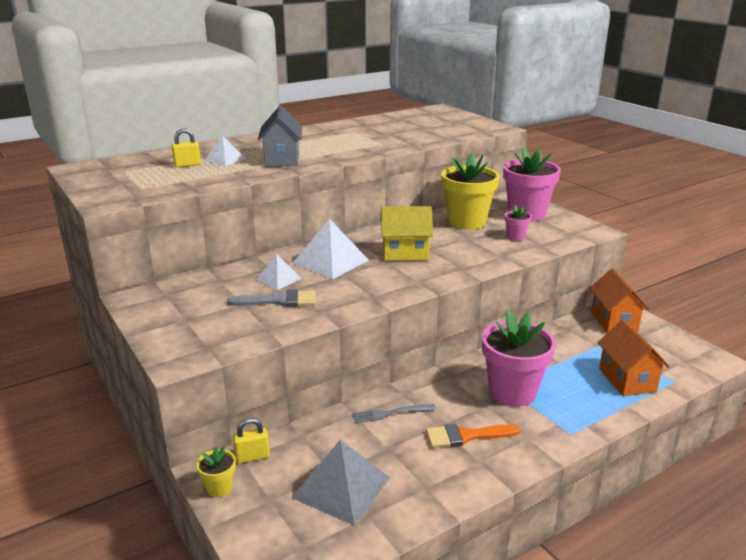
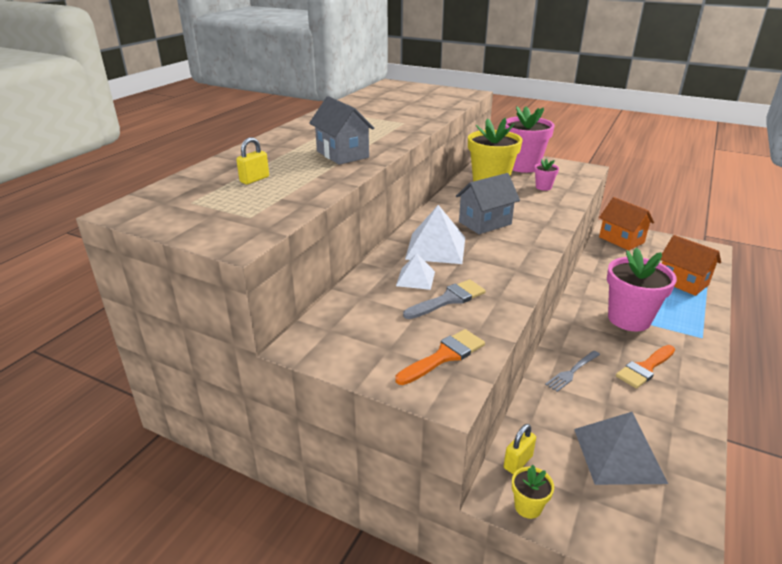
camera: 30 degrees left, 5 degrees up
(215, 336) = (444, 356): none -> orange brush
(224, 159) = (284, 166): white pyramid -> none
(405, 253) = (485, 223): yellow house -> grey house

